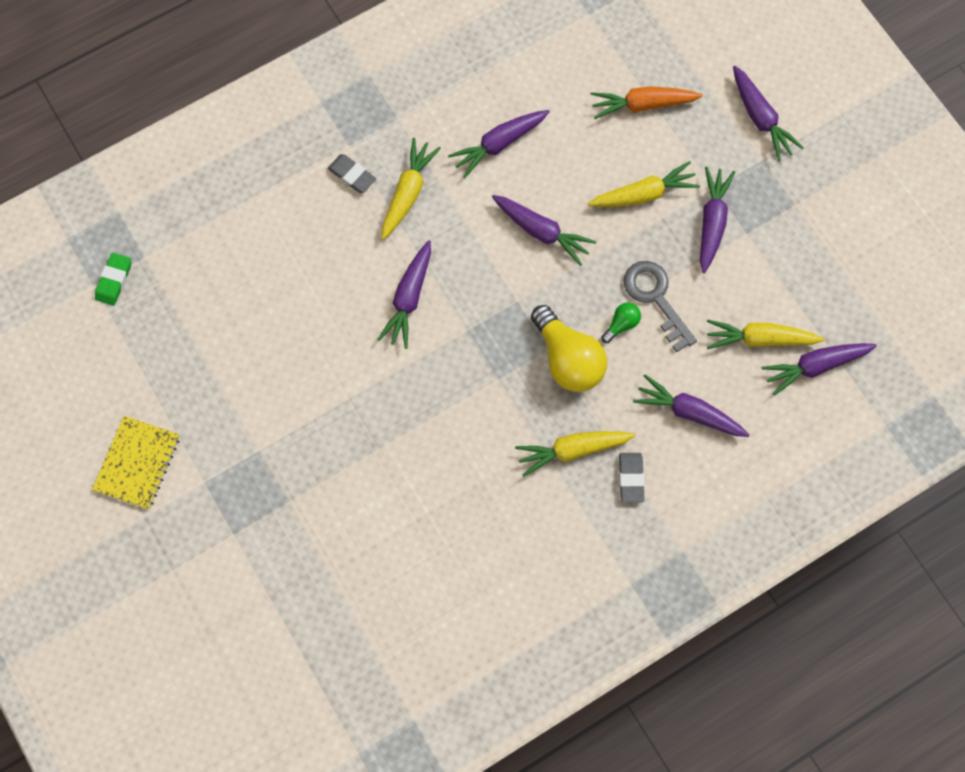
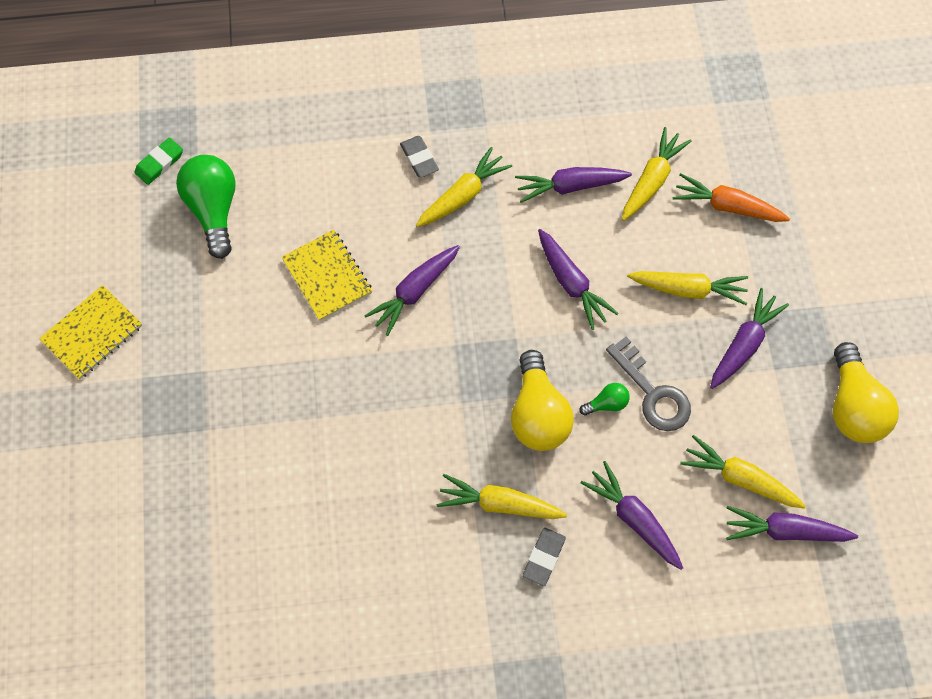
camera: 25 degrees right, 5 degrees down
(189, 302) = (214, 210): none -> green light bulb
(324, 318) = (327, 276): none -> yellow notebook
(567, 108) = (652, 180): none -> yellow carrot
(655, 298) = (653, 393): grey key -> grey key turned 150 degrees clockwise
(760, 118) = (839, 266): purple carrot -> none
(824, 237) = (852, 406): none -> yellow light bulb

